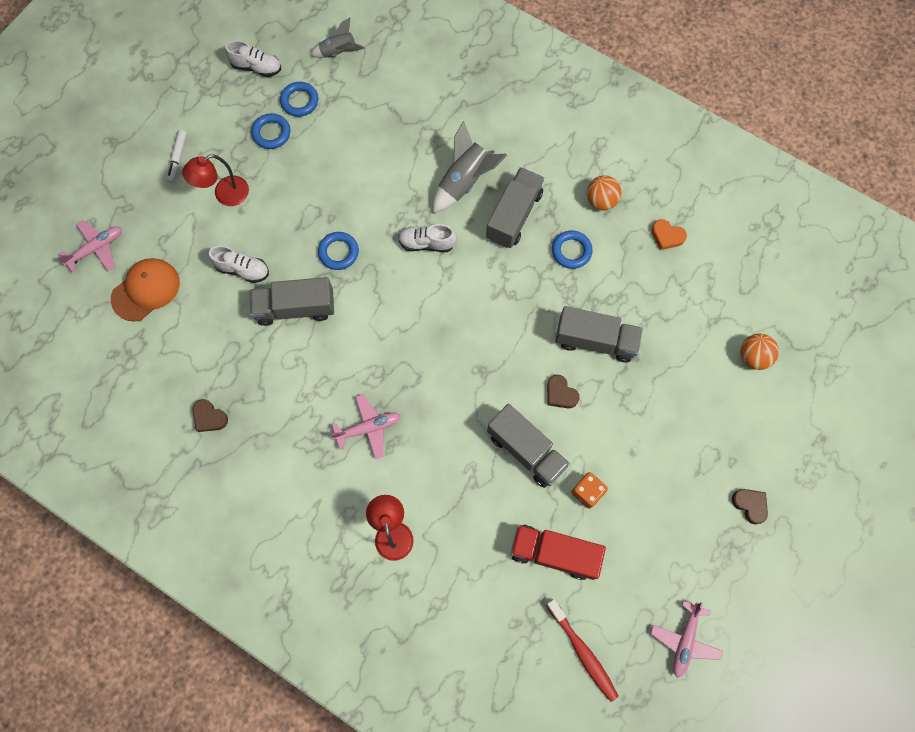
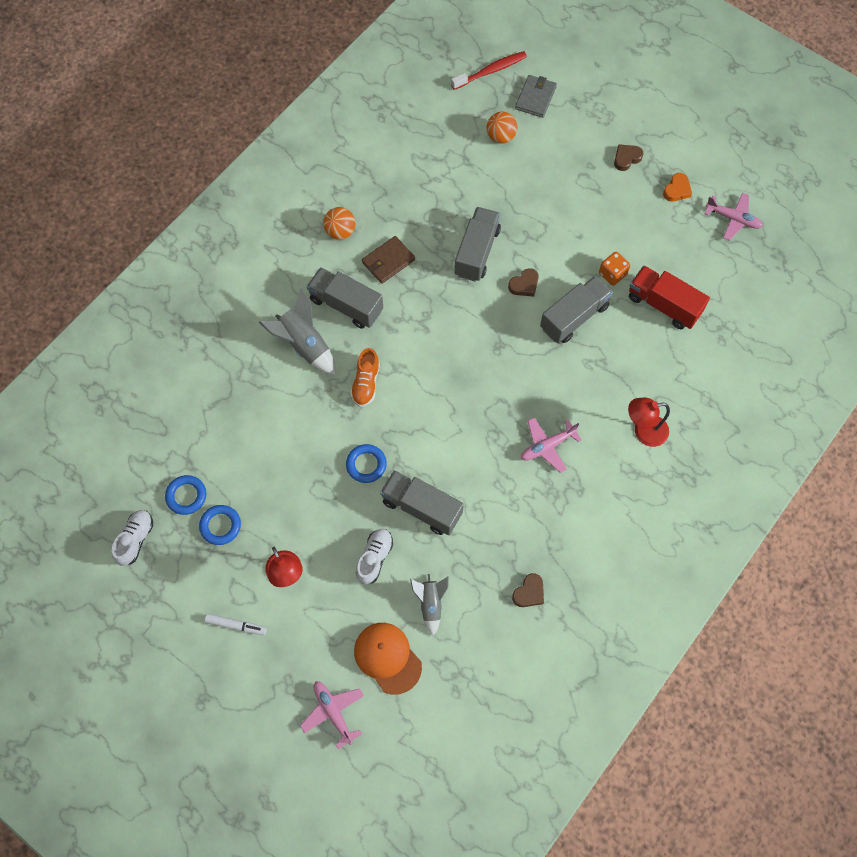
camera: 85 degrees left, 5 degrees down
(295, 308) = (421, 508): grey truck -> grey truck turned 120 degrees clockwise
(338, 52) = (133, 454): grey rocket -> grey rocket (430, 604)
(368, 428) = (547, 446): pink plane -> pink plane turned 105 degrees counterclockwise
(427, 243) = (366, 383): white shoe -> orange shoe
(554, 553) = (663, 305): red truck -> red truck turned 105 degrees clockwise
(571, 251) = (388, 261): blue ring -> brown wallet
(583, 652) = (743, 292): red toothbrush -> red toothbrush (491, 71)
(667, 236) = (382, 184): orange heart -> orange heart (677, 190)
(816, 393) = (535, 98): none -> grey wallet

